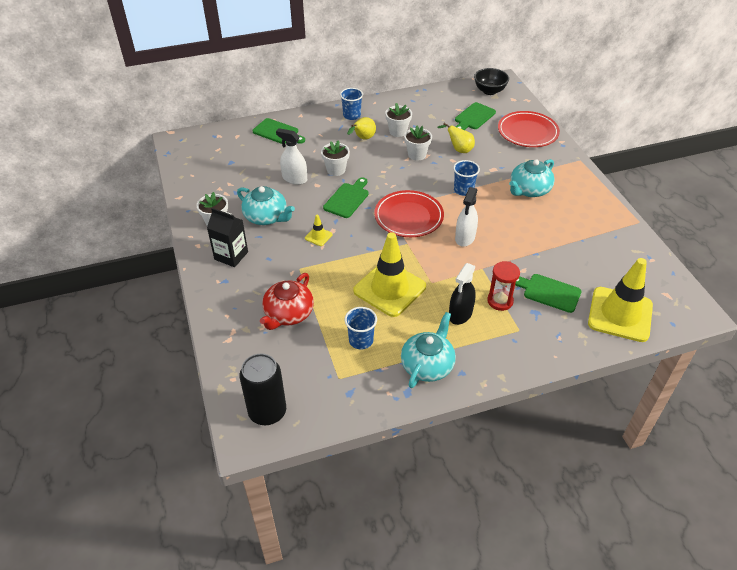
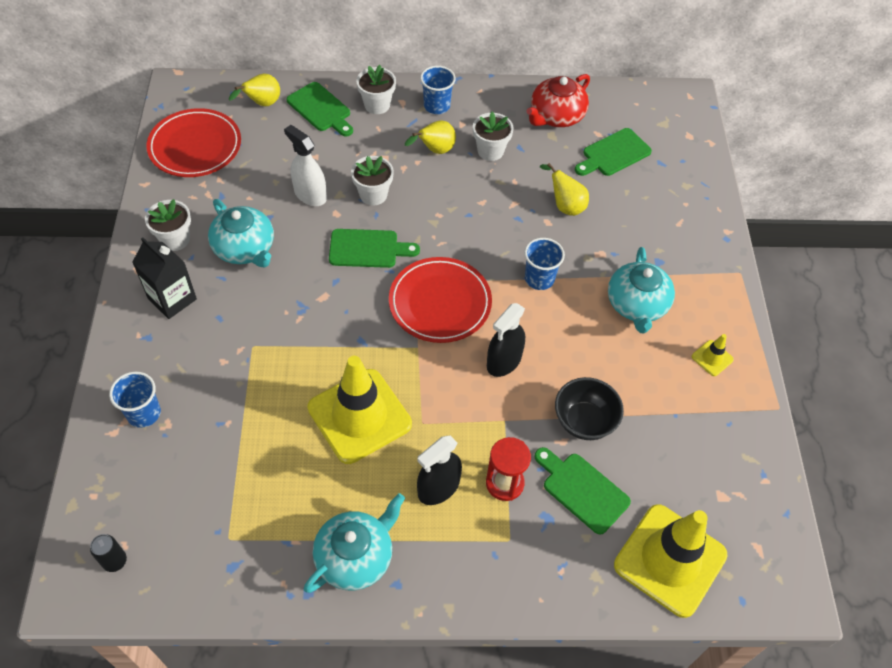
camera: 15 degrees right, 10 degrees up
(237, 137) = (262, 104): none -> yellow pear
(267, 412) = (115, 561): black can -> black can, size x0.46
(288, 314) = (207, 415): red teapot -> red teapot (556, 116)
(318, 236) = (301, 300): yellow traffic cone -> yellow traffic cone (712, 358)
(347, 199) = (368, 249): green cutting board -> green cutting board turned 45 degrees clockwise
(361, 340) = (283, 488): blue cup -> blue cup (144, 413)
(417, 155) = (499, 198): white flower pot -> white flower pot (377, 105)
(465, 237) = (504, 361): white spray bottle -> black spray bottle
(489, 91) = (660, 112): black bowl -> black bowl (584, 421)
(527, 132) = (683, 201): red plate -> red plate (195, 146)
(529, 190) = (637, 305): turquoise teapot -> turquoise teapot turned 60 degrees counterclockwise

